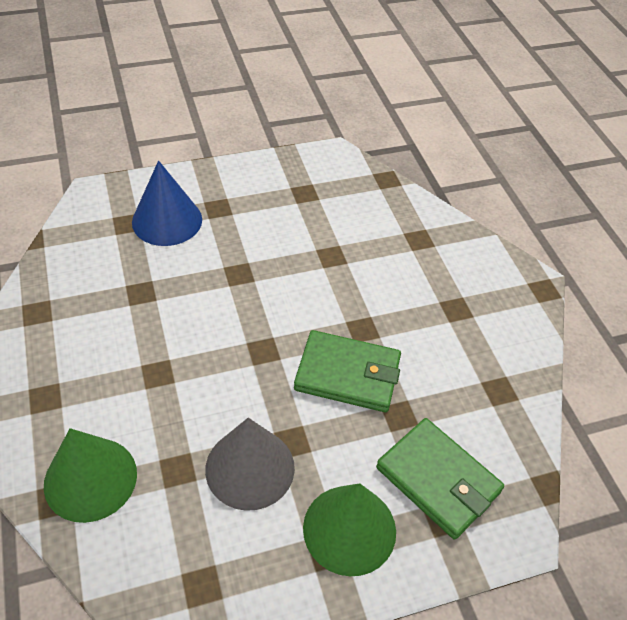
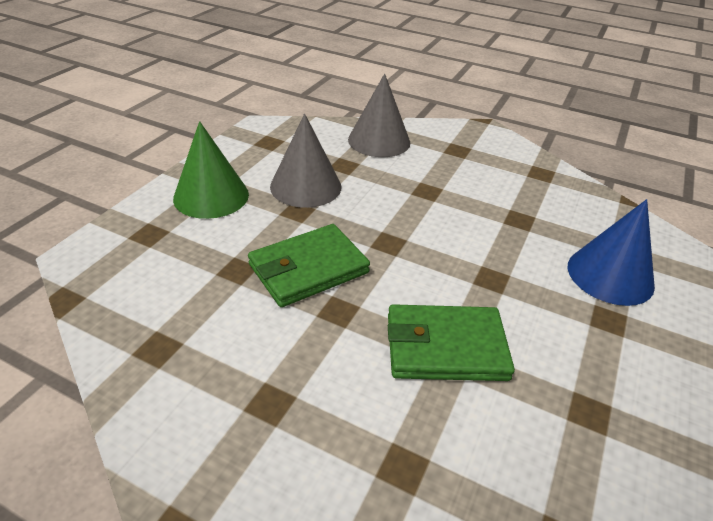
camera: 135 degrees right, 10 degrees down
(90, 479) = (379, 141): green cone -> grey cone
(438, 480) = (169, 250): green wallet -> green wallet (445, 347)

